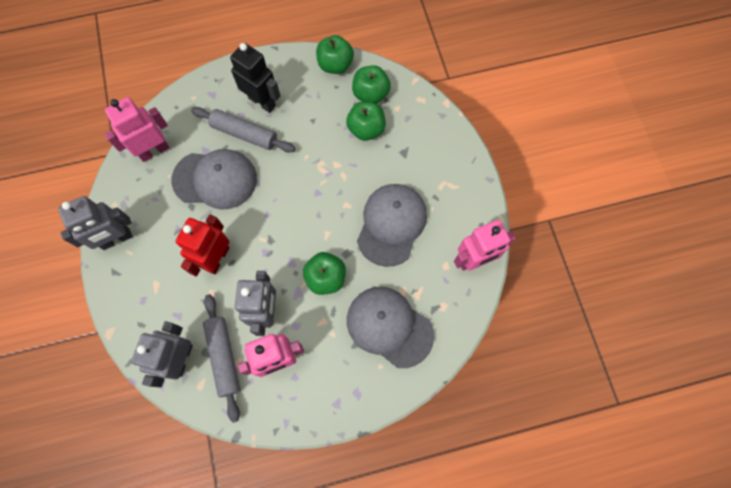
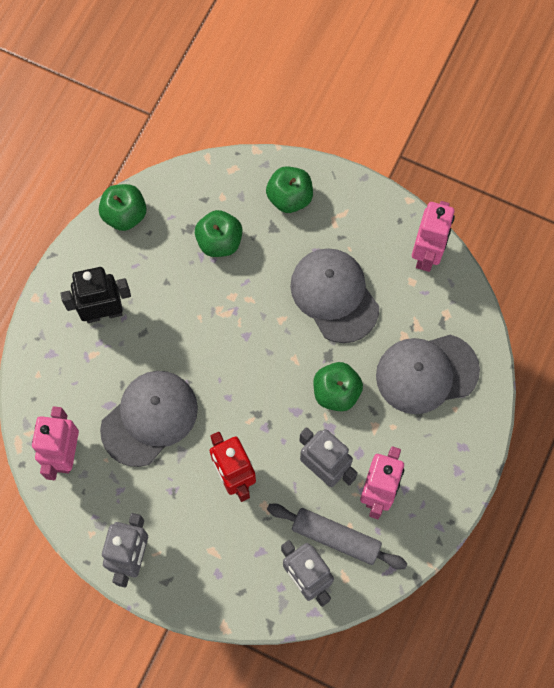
camera: 50 degrees left, 0 degrees up
(244, 134) = (124, 355): grey rolling pin -> none
(370, 94) = (186, 208): green apple -> green apple (289, 198)

